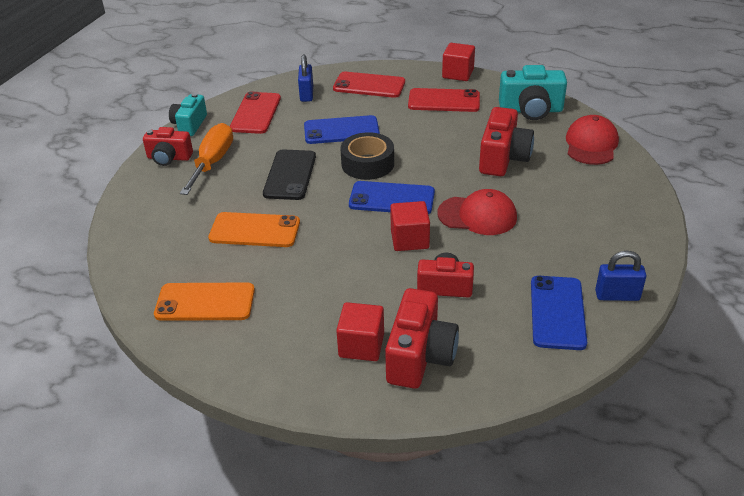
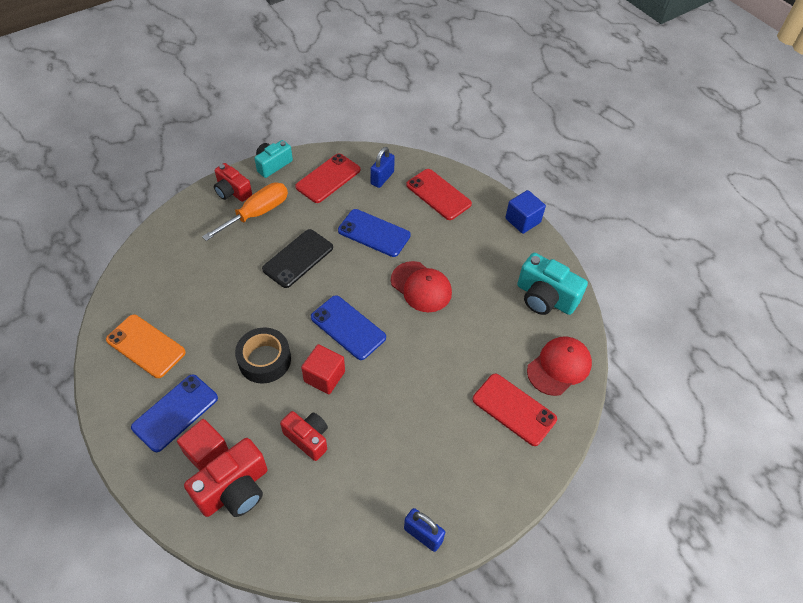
camera: 30 degrees right, 15 degrees up
(254, 230) = (229, 299): orange phone -> none
(367, 164) = (362, 280): black tape -> black tape (264, 360)
(444, 101) = (482, 246): red phone -> red phone (514, 409)
(458, 74) = (522, 220): red cube -> blue cube
(477, 215) = (395, 385): red cap -> red cap (421, 287)
(503, 158) = (471, 337): red camera -> none
(557, 312) = (363, 519): blue phone -> blue phone (175, 413)

